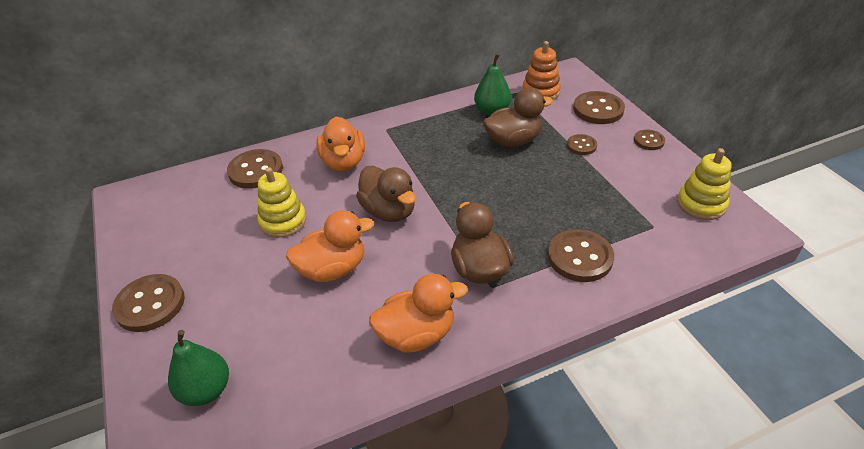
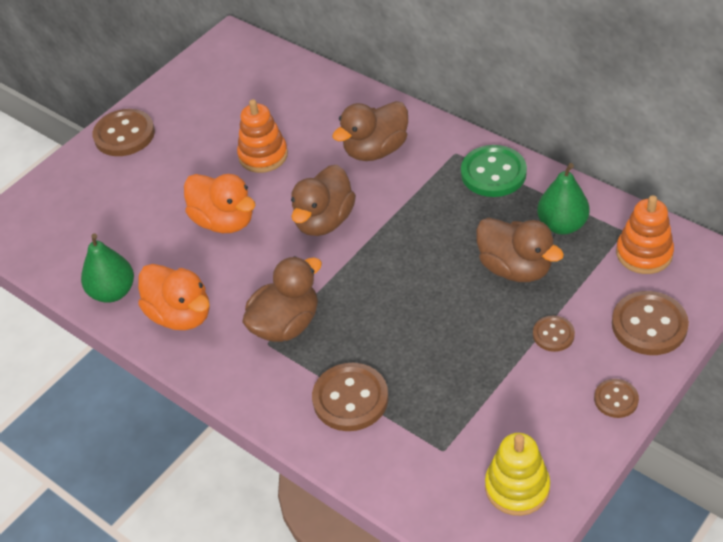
camera: 65 degrees right, 5 degrees up
(206, 390) = (63, 217): green pear -> green pear (113, 292)
(256, 170) = (319, 97): brown button -> none
(283, 221) = (263, 155): yellow stacking toy -> orange stacking toy
(344, 162) = (375, 150): orange duck -> brown duck
(421, 120) = (493, 173): none -> green button

